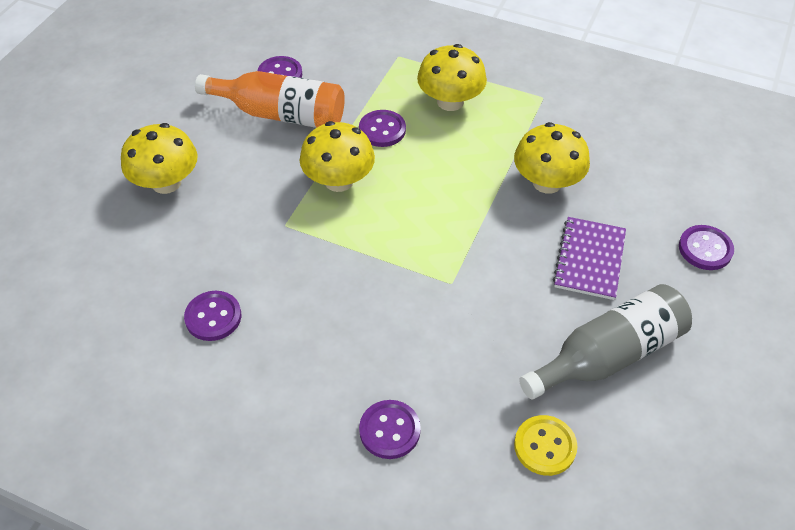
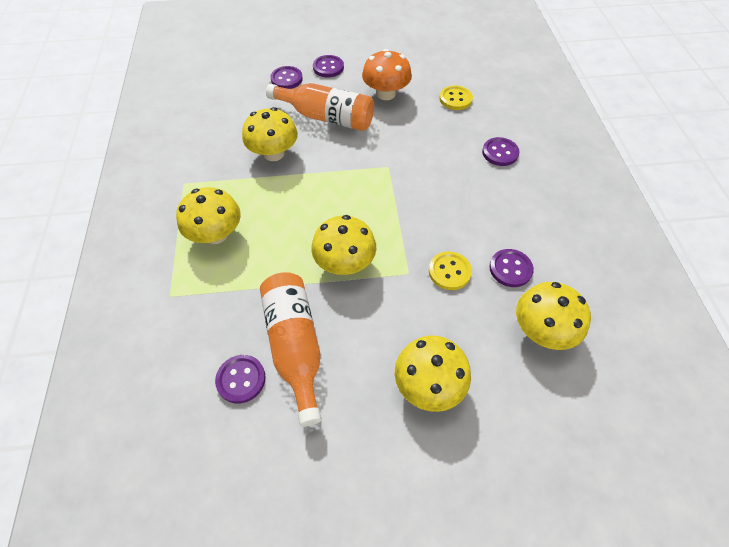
camera: 120 degrees left, 5 degrees up
(129, 298) = (542, 330): none -> yellow mushroom
(257, 260) = (449, 271): none -> yellow button
(382, 130) = (273, 262): purple button -> purple button (328, 67)
(589, 259) = (326, 117): purple notebook -> orange bottle
(608, 355) = (386, 94): grey bottle -> orange mushroom

